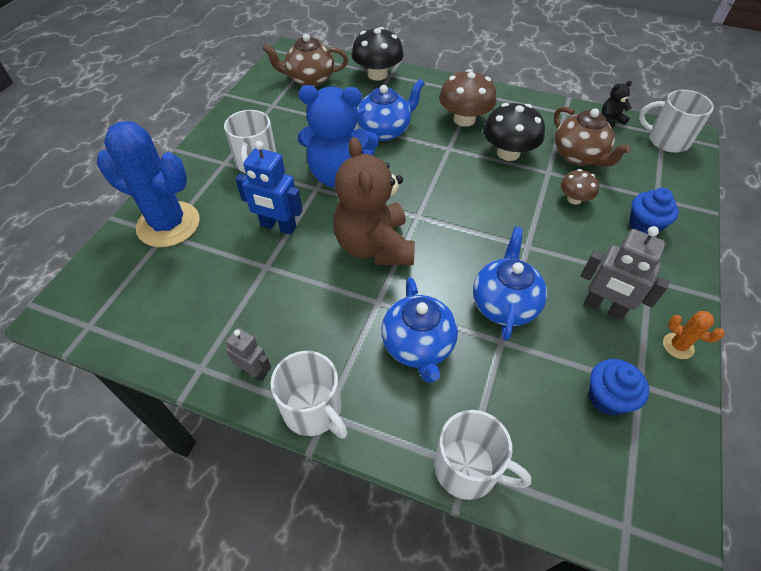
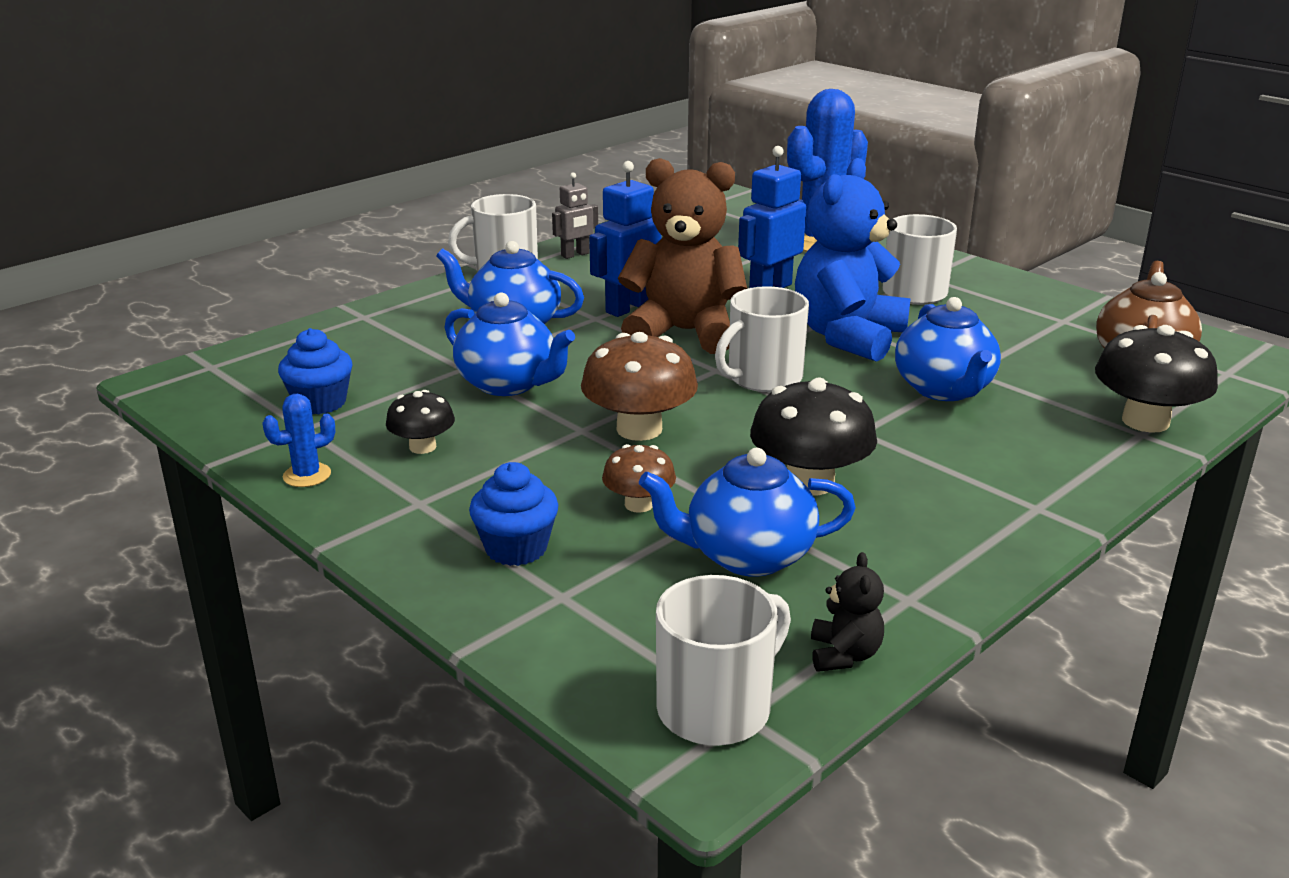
camera: 115 degrees right, 25 degrees down
(350, 290) = (628, 308): none -> blue robot
(464, 119) = (942, 469): brown mushroom -> brown mushroom (639, 429)
(467, 468) = (362, 316): white mug -> white mug (763, 378)
(579, 156) = (747, 556): brown teapot -> blue teapot
(604, 307) = (422, 447): grey robot -> black mushroom
(678, 346) = (307, 475): orange cactus -> blue cactus

